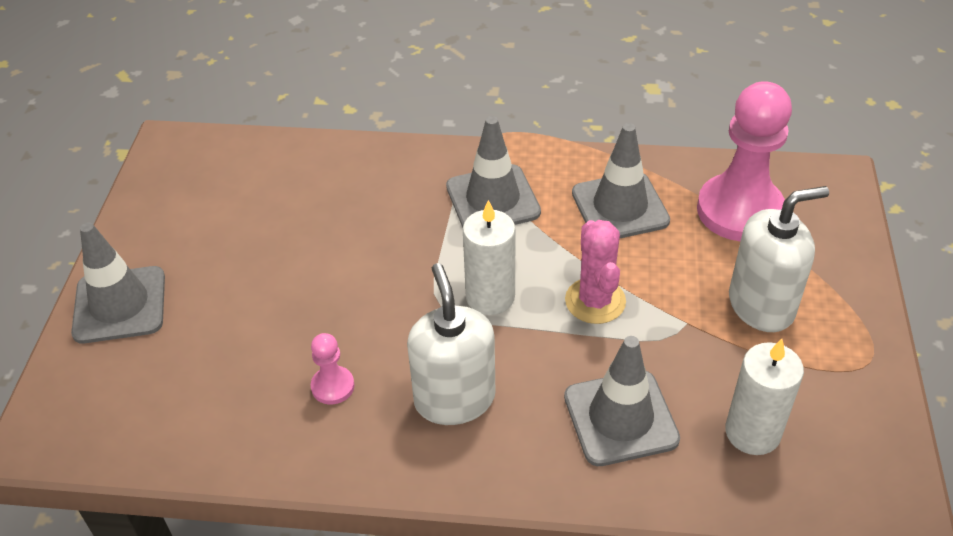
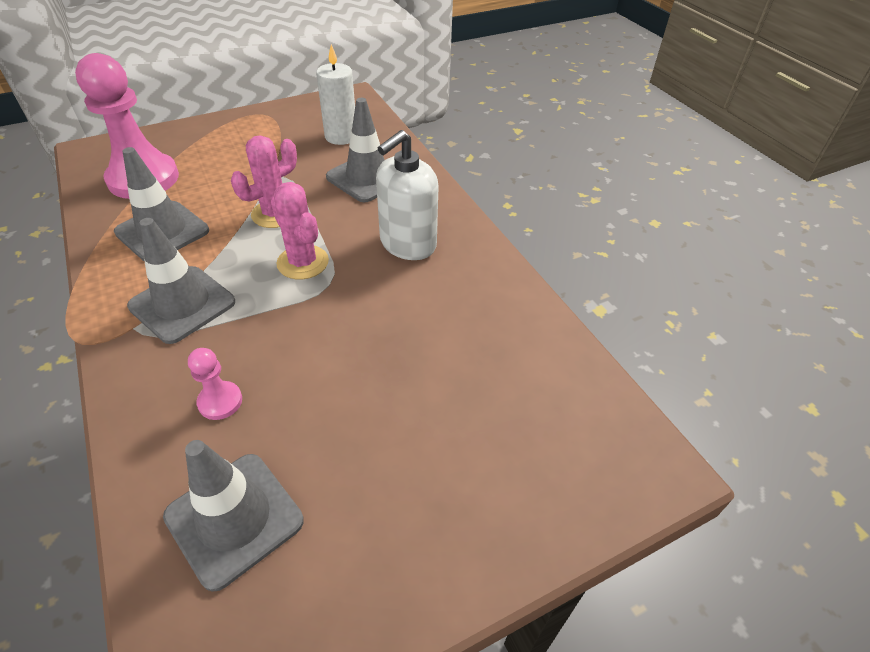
camera: 125 degrees left, 0 degrees up
(120, 305) = (491, 522): grey traffic cone -> grey traffic cone (234, 518)
(333, 386) = (447, 306): pink pawn -> pink pawn (220, 401)
(490, 297) = (303, 262): white candle -> pink cactus
(761, 305) = (238, 152): white soap dispenser -> none

